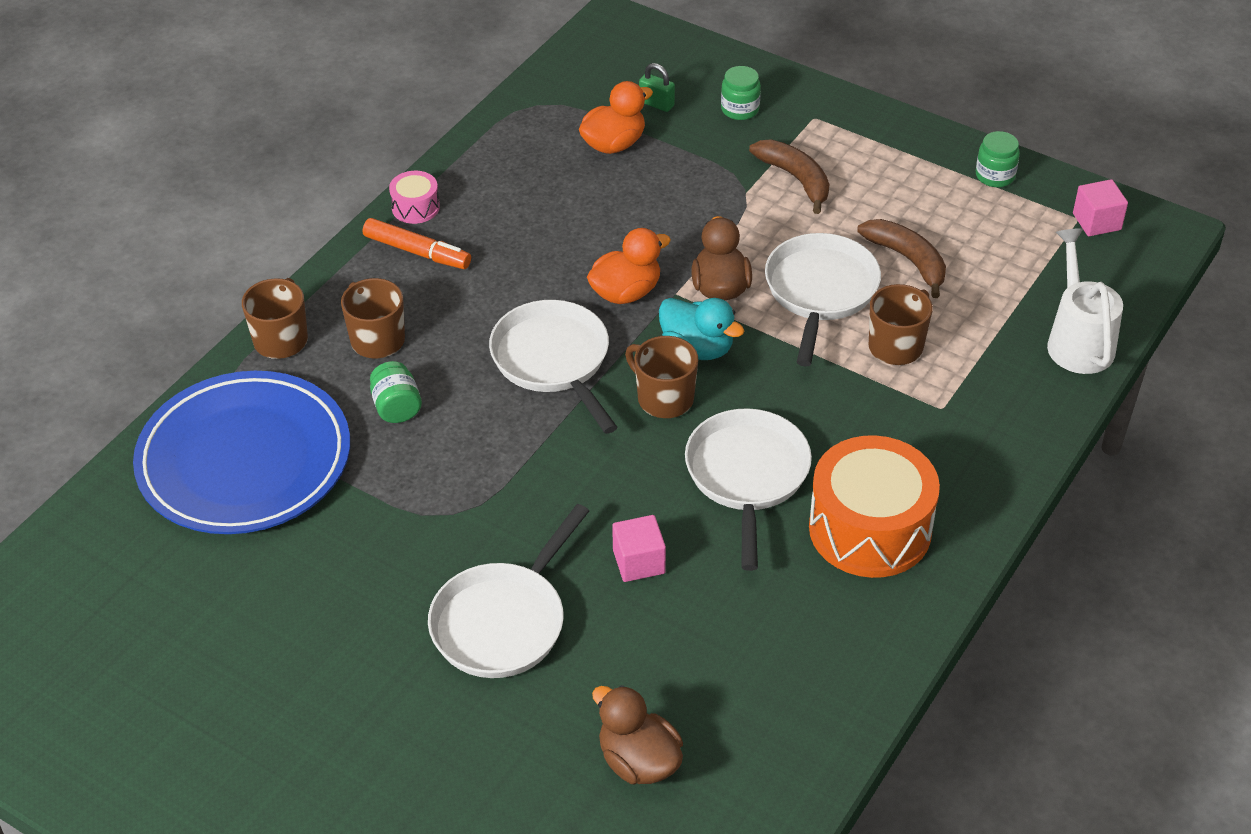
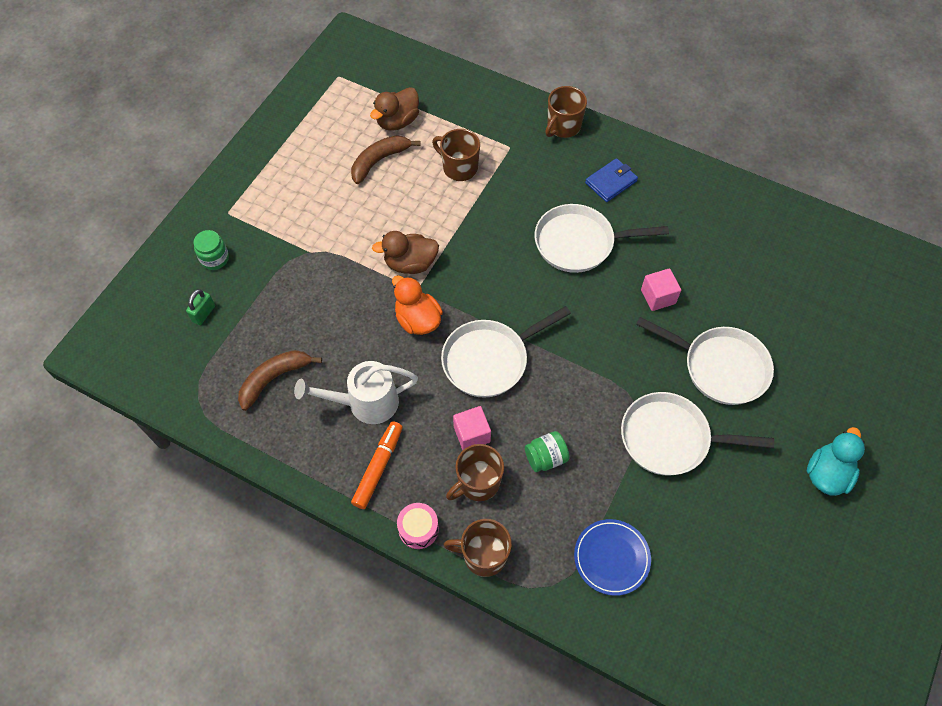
camera: 95 degrees left, 15 degrees up
(244, 460) = (611, 558): blue plate -> blue plate, size x0.47
(415, 207) = (325, 476): pink drum -> pink drum (418, 529)
(614, 144) = (251, 339): orange duck -> none
(638, 761) = (800, 288): brown duck -> brown duck (397, 121)
(664, 398) = (518, 291): brown mug -> brown mug (563, 126)
(697, 348) = (469, 274): turquoise duck -> turquoise duck (827, 474)
(796, 179) = (296, 222): brown banana -> brown banana (274, 379)
(820, 292) = (412, 207): white pan -> white pan (670, 438)
(870, 529) = (611, 182): orange drum -> blue wallet
(995, 176) = (296, 114): green jar -> none
(1078, 340) = (447, 82): white watering can -> white watering can (365, 403)
(1096, 222) = (341, 67): pink cube -> pink cube (472, 434)

